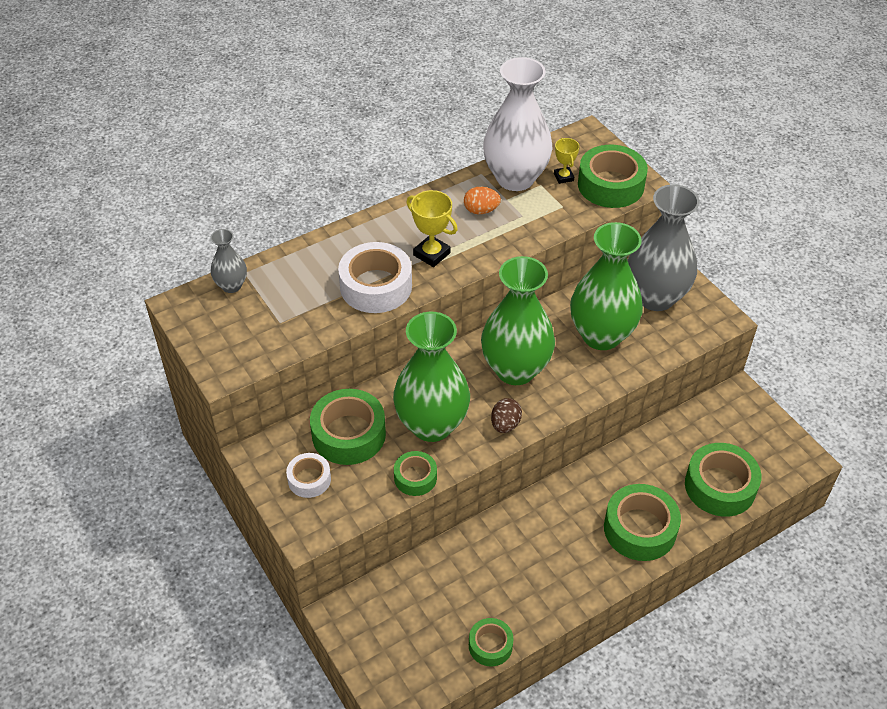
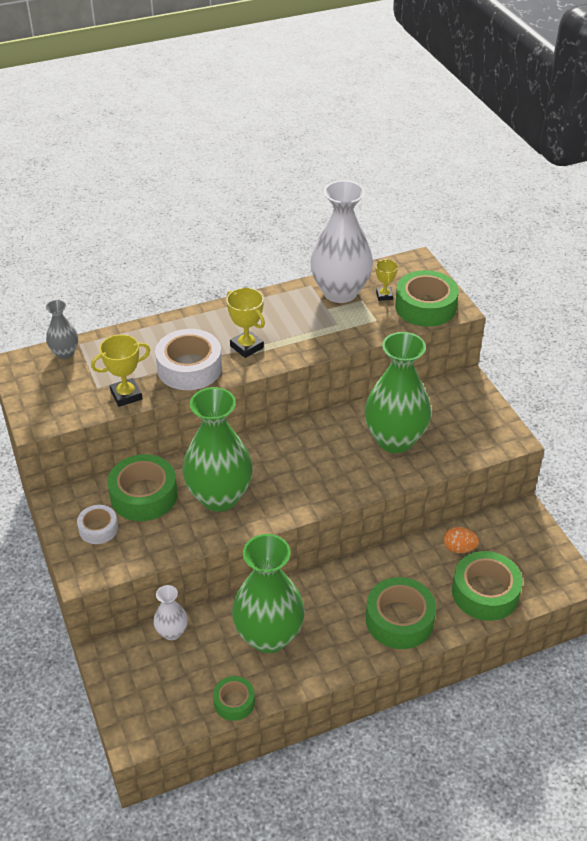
camera: 10 degrees right, 5 degrees down
(315, 327) = (126, 395): none -> yellow trophy
(404, 578) = (172, 632): none -> white vase
(415, 477) = (192, 539): green tape -> none
(481, 210) = (301, 315): orange egg -> orange egg (459, 548)
(505, 424) = (285, 505): brown egg -> none
(515, 369) = (308, 459): green vase -> green vase (269, 636)
(655, 297) = (454, 413): grey vase -> none

